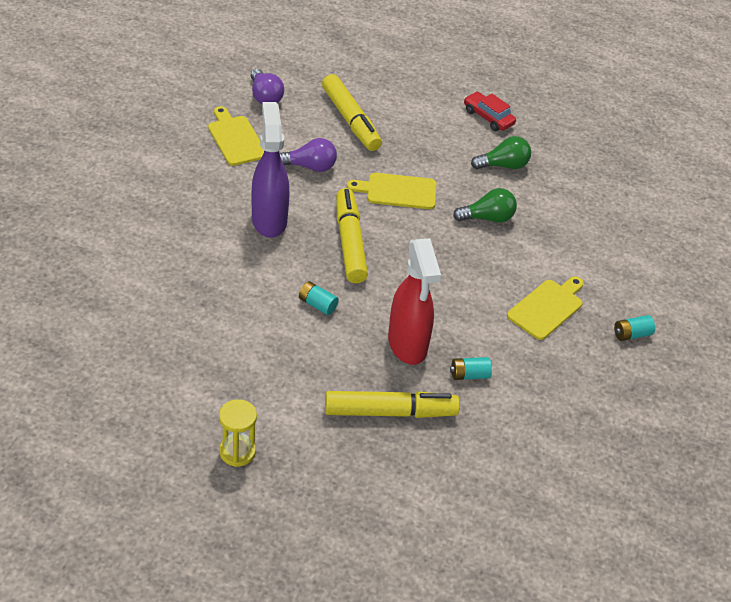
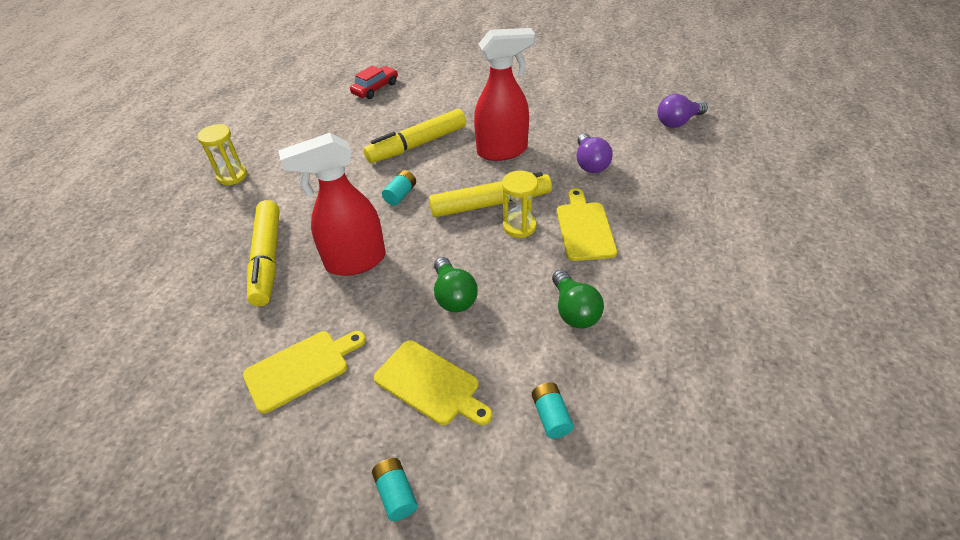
camera: 90 degrees right, 0 degrees up
(236, 139) = (604, 116): yellow cutting board -> yellow cutting board (301, 368)
(269, 220) = (503, 151): purple spray bottle -> red spray bottle
(350, 120) = (681, 180): yellow marker -> yellow marker (417, 144)
(386, 229) = (519, 226): none -> yellow hourglass
(469, 375) = (315, 315): turquoise battery -> turquoise battery (551, 416)
(488, 117) = (775, 295): red car -> red car (375, 88)
(503, 165) = (684, 319): green light bulb -> green light bulb (453, 296)

